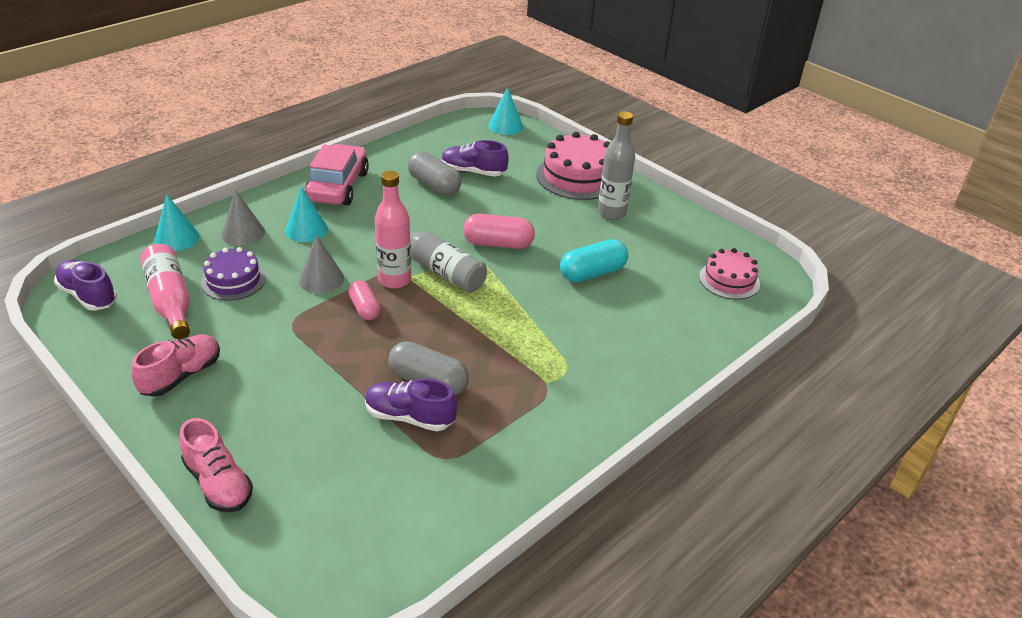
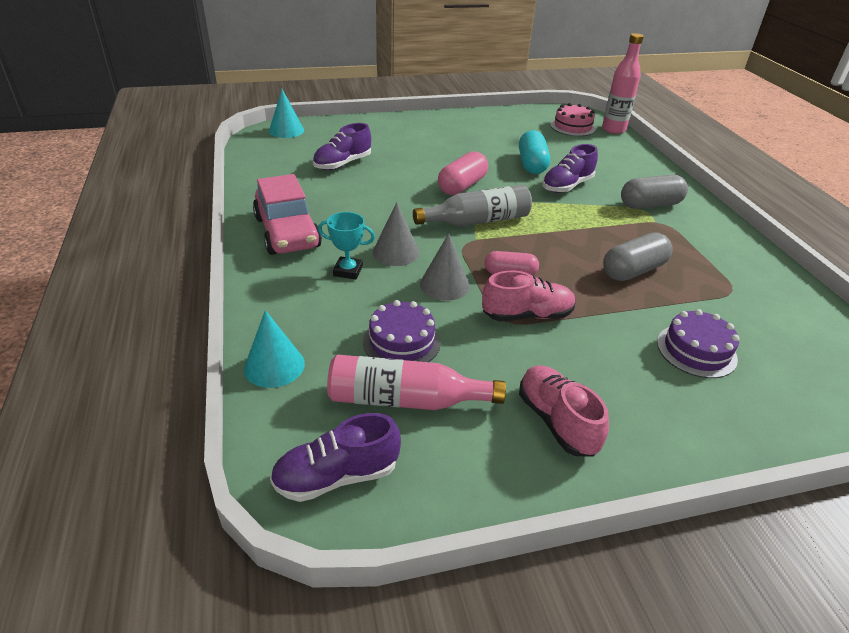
camera: 60 degrees left, 0 degrees up
(218, 483) = (743, 431): pink shoe -> pink shoe (527, 315)
(243, 233) = (314, 313): grey cone -> grey cone (396, 252)
(306, 229) = (348, 271): turquoise cone -> turquoise trophy
(319, 442) = (696, 350): none -> purple cake
(338, 186) = (287, 232): pink car -> pink car turned 150 degrees counterclockwise
(395, 280) = (477, 246): pink bottle -> pink bottle (613, 129)
(409, 417) = (676, 292): purple shoe -> purple shoe (567, 186)
(434, 185) = (343, 186): grey capsule -> grey capsule (650, 205)
(578, 176) = (398, 129): pink cake -> none
(611, 213) = (460, 134): grey bottle -> none

